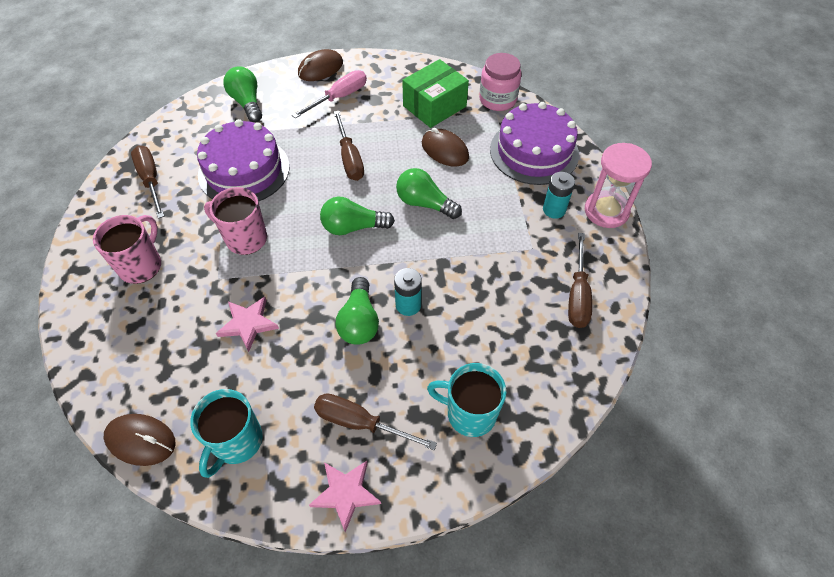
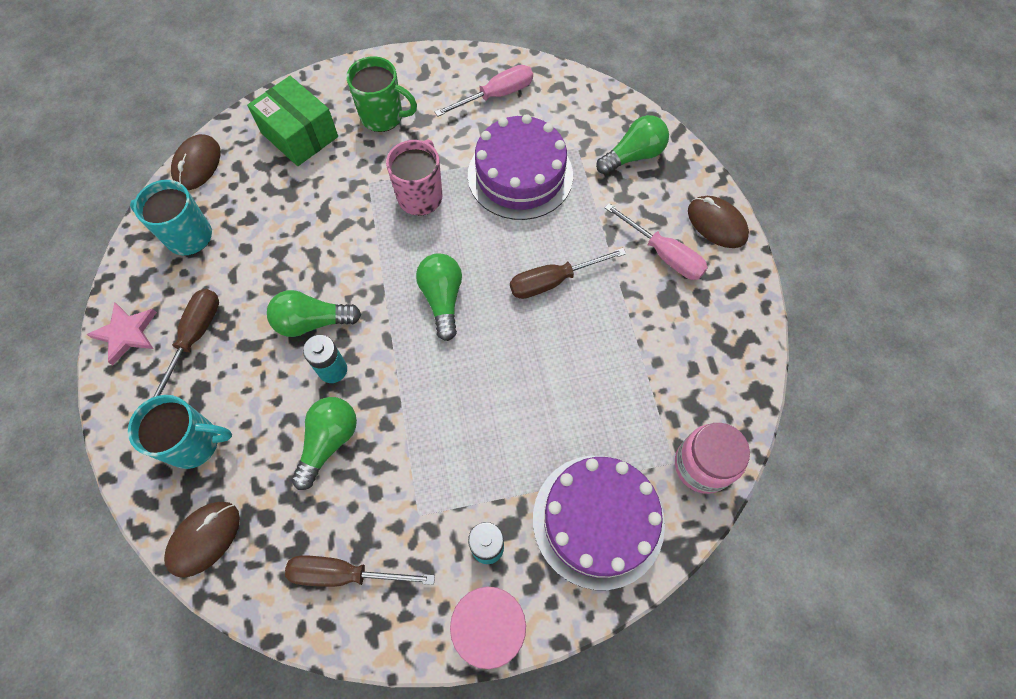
camera: 85 degrees right, 10 degrees up
(141, 265) = (383, 117): pink mug -> green mug
(151, 180) = (496, 95): brown screwdriver -> pink screwdriver
(248, 324) = (312, 220): pink star -> none
(424, 203) = (485, 376): green light bulb -> green light bulb (329, 442)
(434, 106) = (669, 375): green box -> green box (299, 135)
(445, 150) = (583, 395): brown mouse -> brown mouse (204, 539)
(469, 413) = (195, 443): turquoise mug -> turquoise mug turned 75 degrees clockwise

